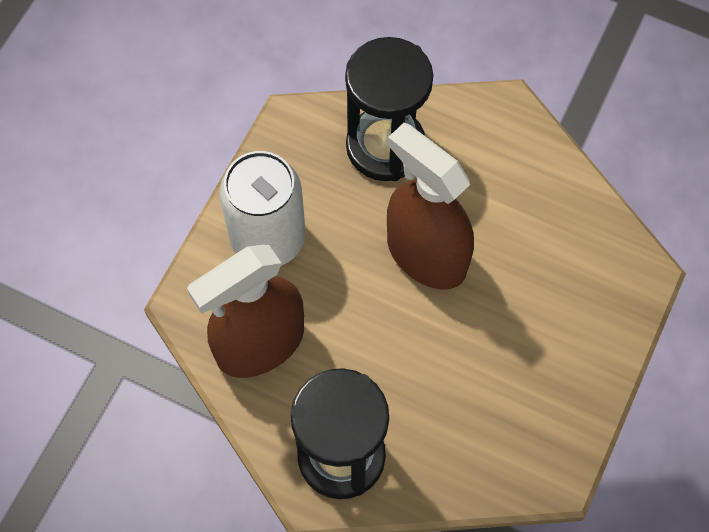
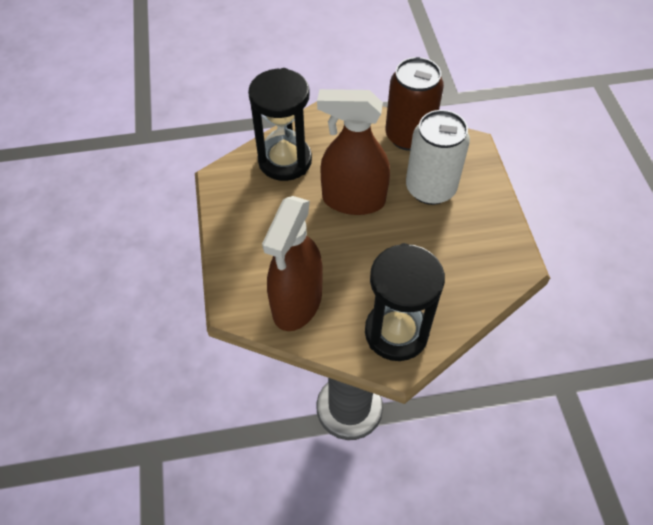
camera: 35 degrees left, 10 degrees down
(268, 238) = (255, 244): white can -> white can (430, 188)
(569, 209) = (409, 136): none -> brown can

